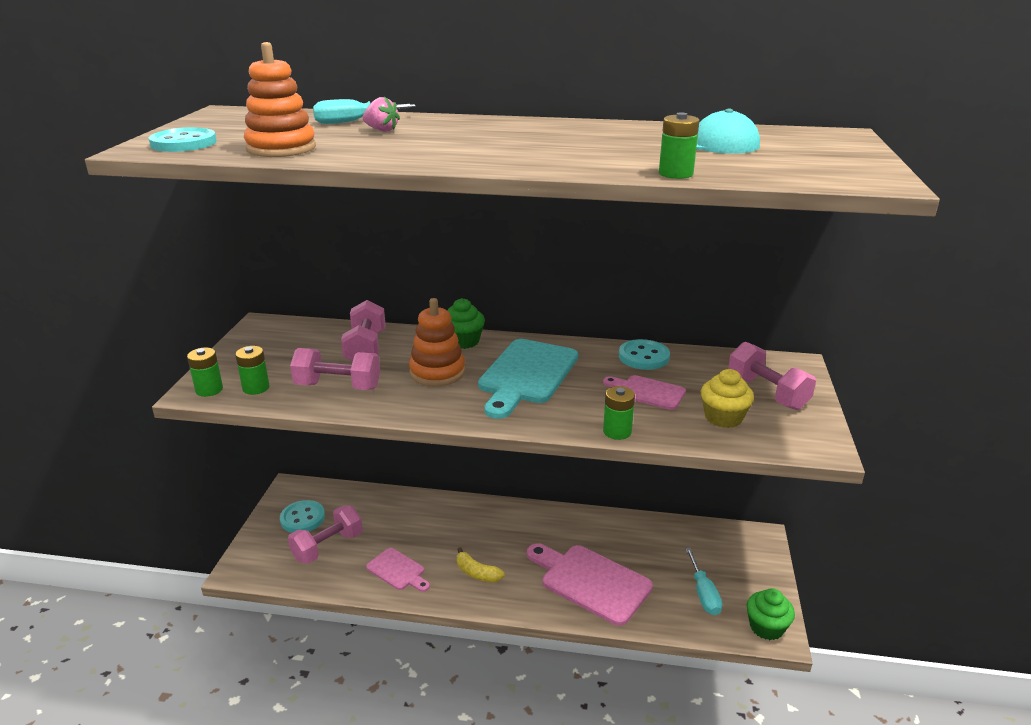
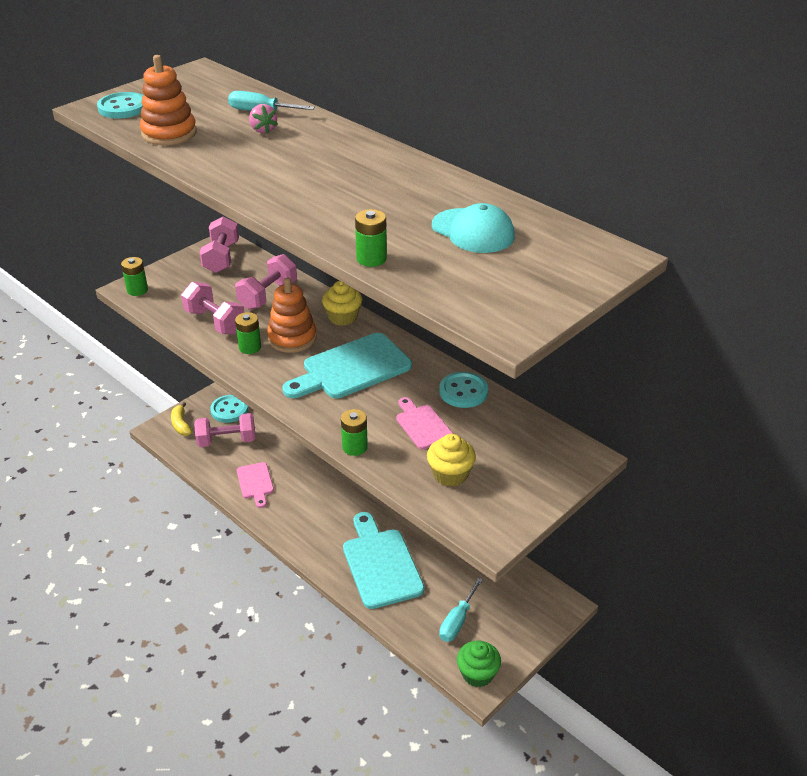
camera: 35 degrees right, 10 degrees up
(256, 388) = (165, 300): green battery -> green battery (250, 347)
(463, 341) = (343, 317): green cupcake -> yellow cupcake
(477, 573) = (306, 513): yellow banana -> yellow banana (181, 425)
(590, 582) = (380, 564): pink cutting board -> turquoise cutting board
(767, 393) = (518, 471): pink dumbbell -> pink dumbbell (221, 258)

